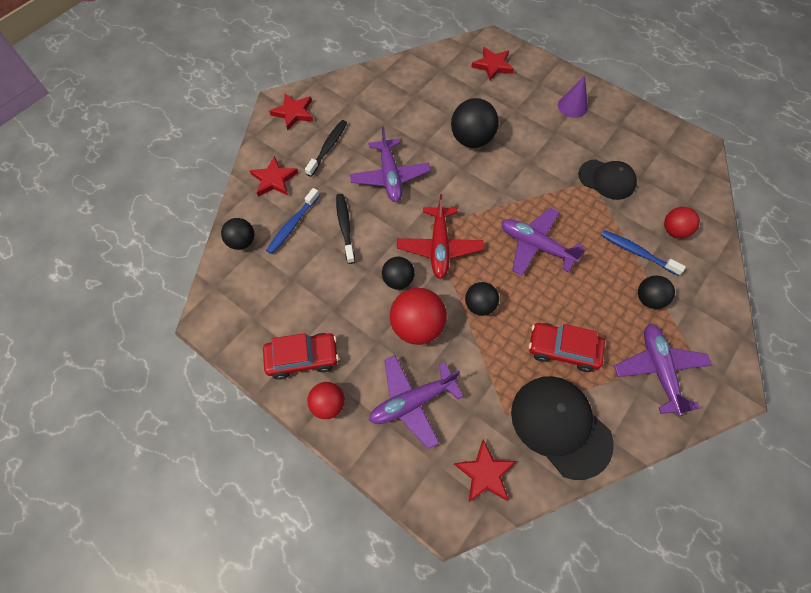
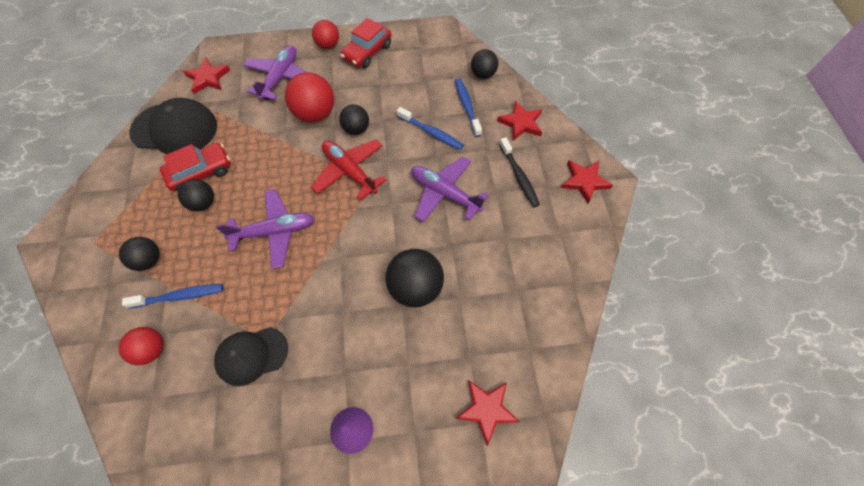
camera: 135 degrees right, 0 degrees up
(345, 227) = (431, 133): black toothbrush -> blue toothbrush
(479, 305) = (284, 156): black ball -> black ball (203, 203)
(658, 370) = (117, 211): purple plane -> none

